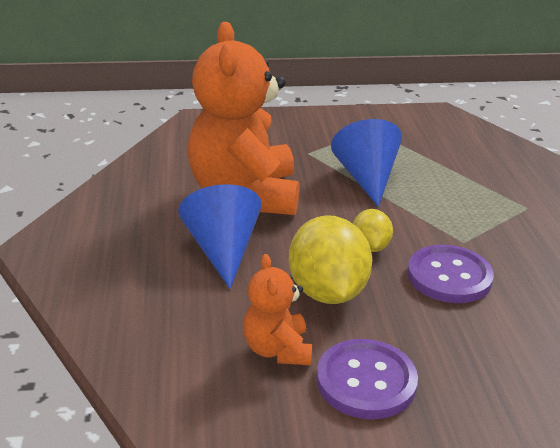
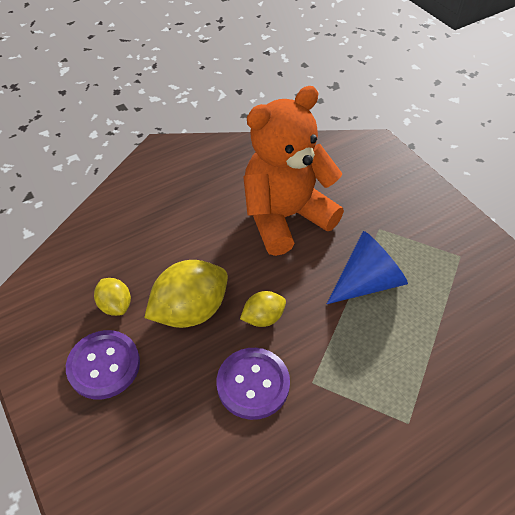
camera: 65 degrees right, 20 degrees up
(223, 250) = (207, 234): blue cone -> none
(277, 349) = (115, 305): orange teddy bear -> yellow lemon

